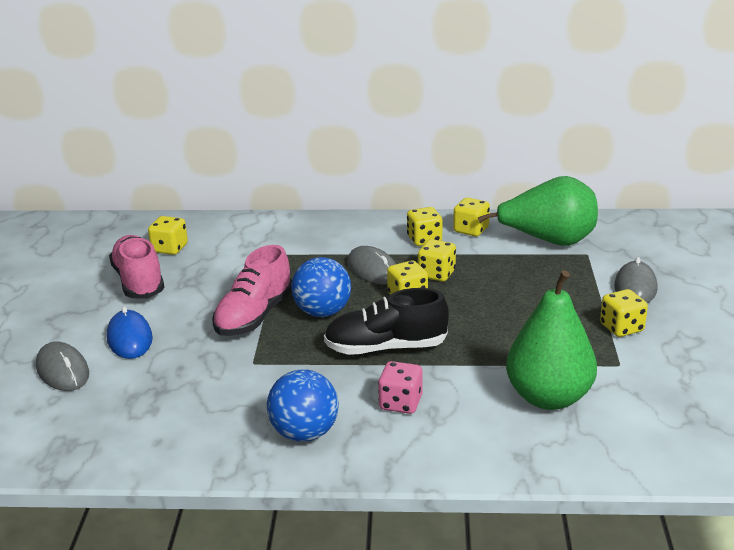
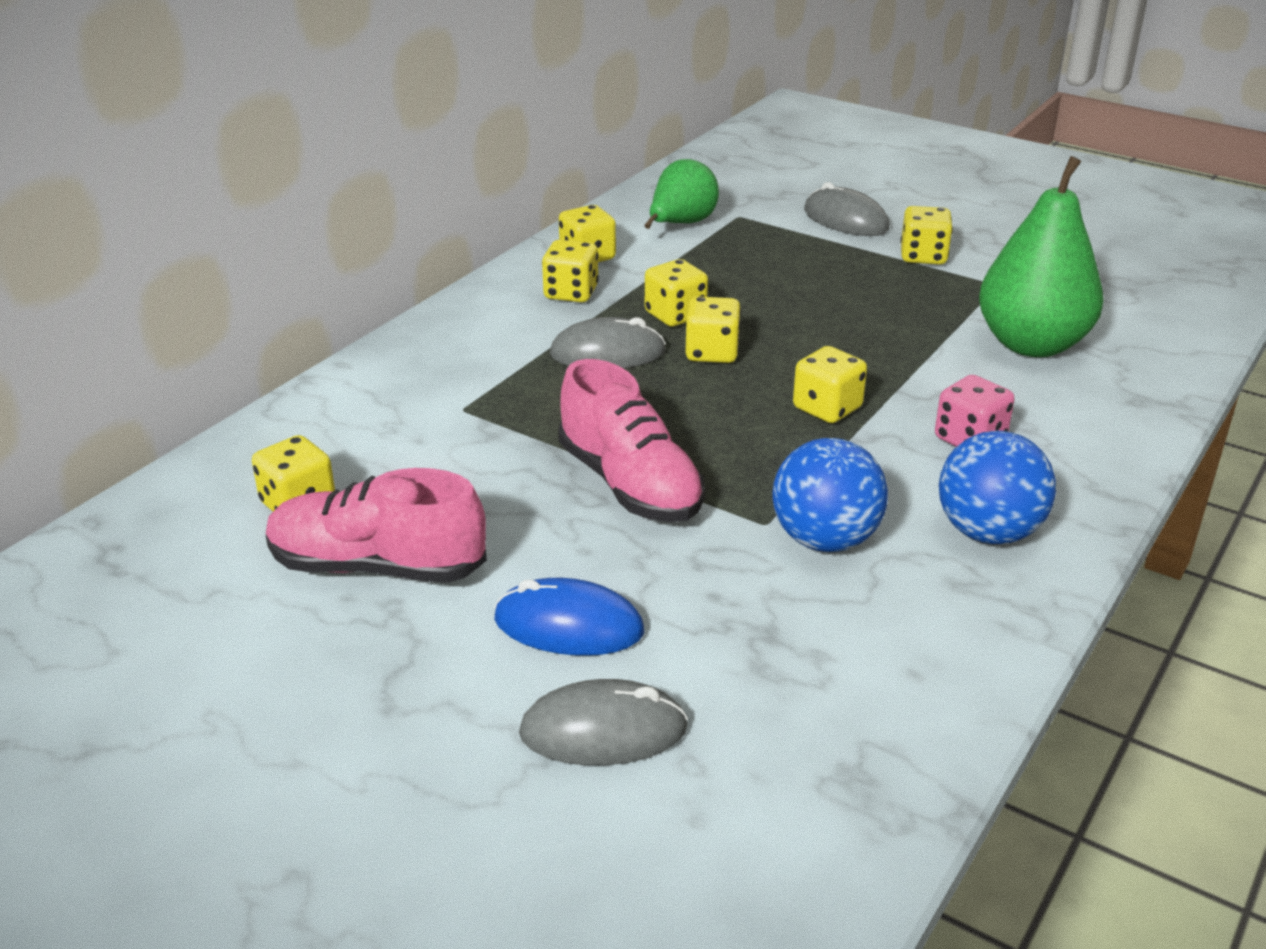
camera: 60 degrees left, 5 degrees up
(322, 312) = (682, 426): blue ball -> blue ball (825, 540)
(385, 348) = (827, 408): black shoe -> yellow dice
(548, 241) = (681, 224): green pear -> green pear, size x0.64

